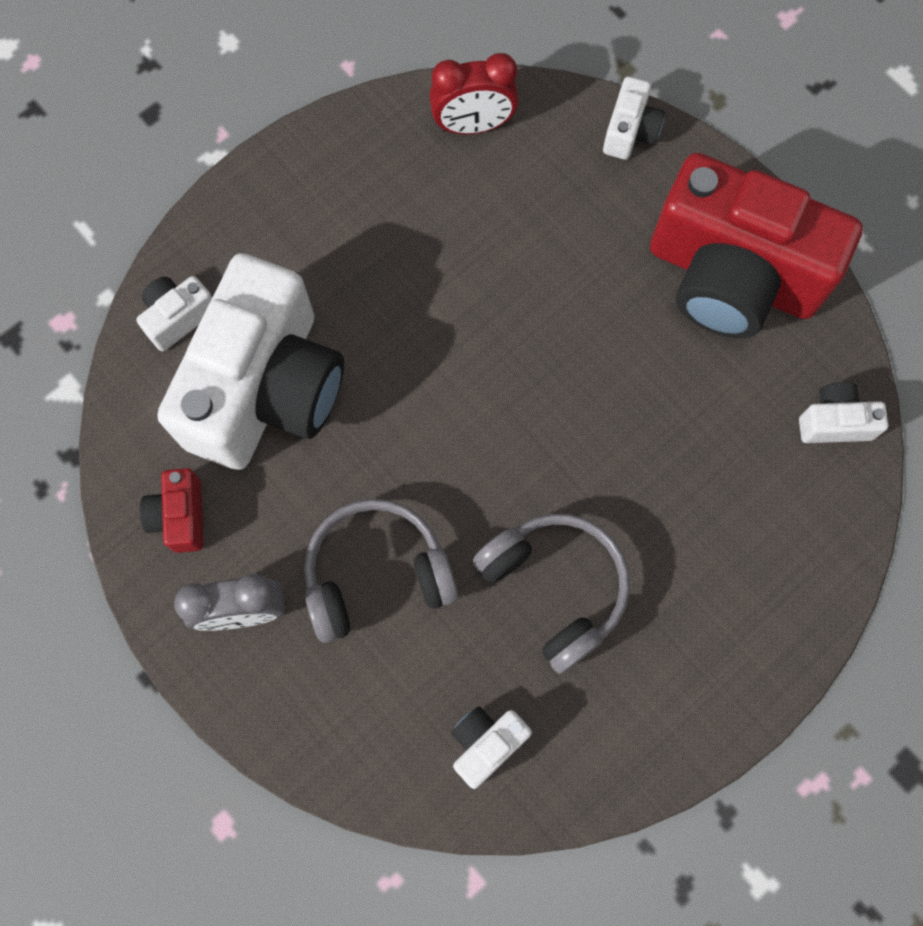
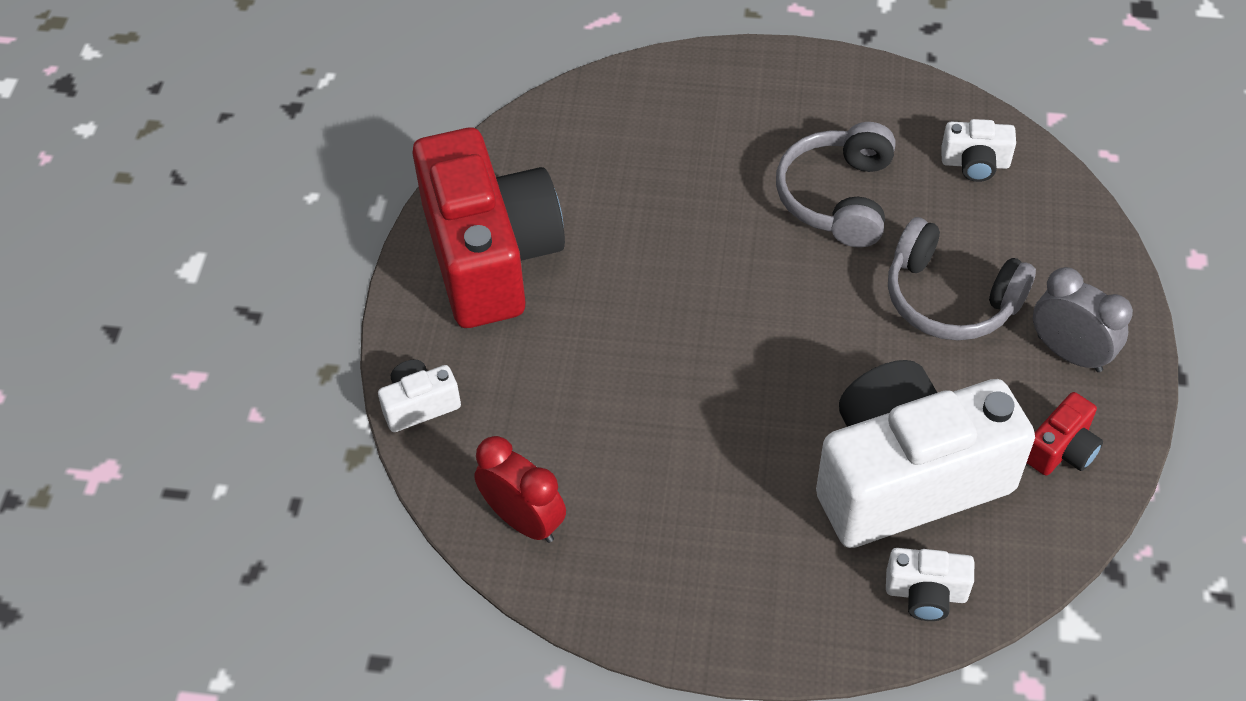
camera: 130 degrees left, 20 degrees down
(834, 422) = (549, 132): white camera -> none

